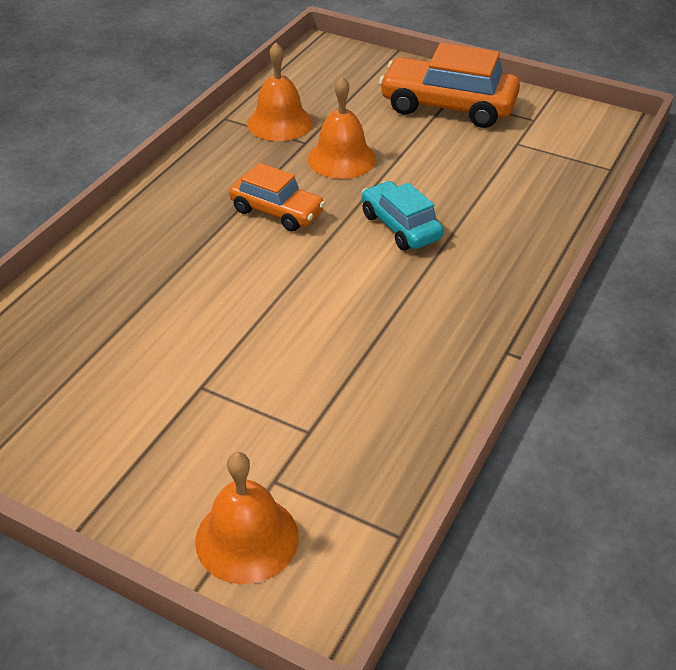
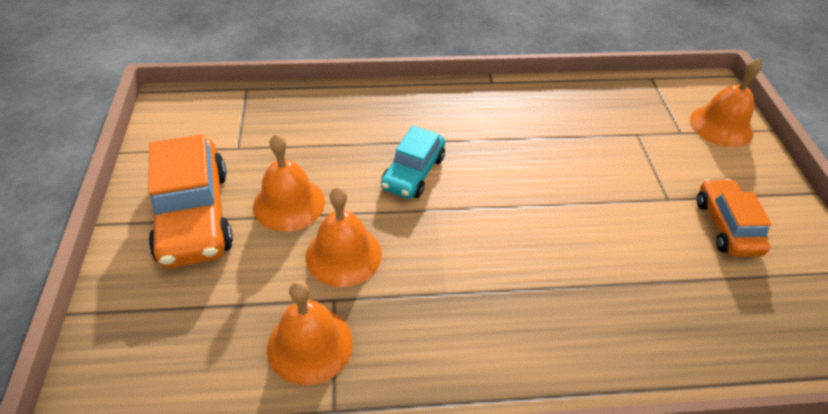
camera: 125 degrees left, 5 degrees up
(277, 211) = (460, 260): orange car -> orange car (726, 226)
(422, 150) = (289, 203): none -> orange bell

